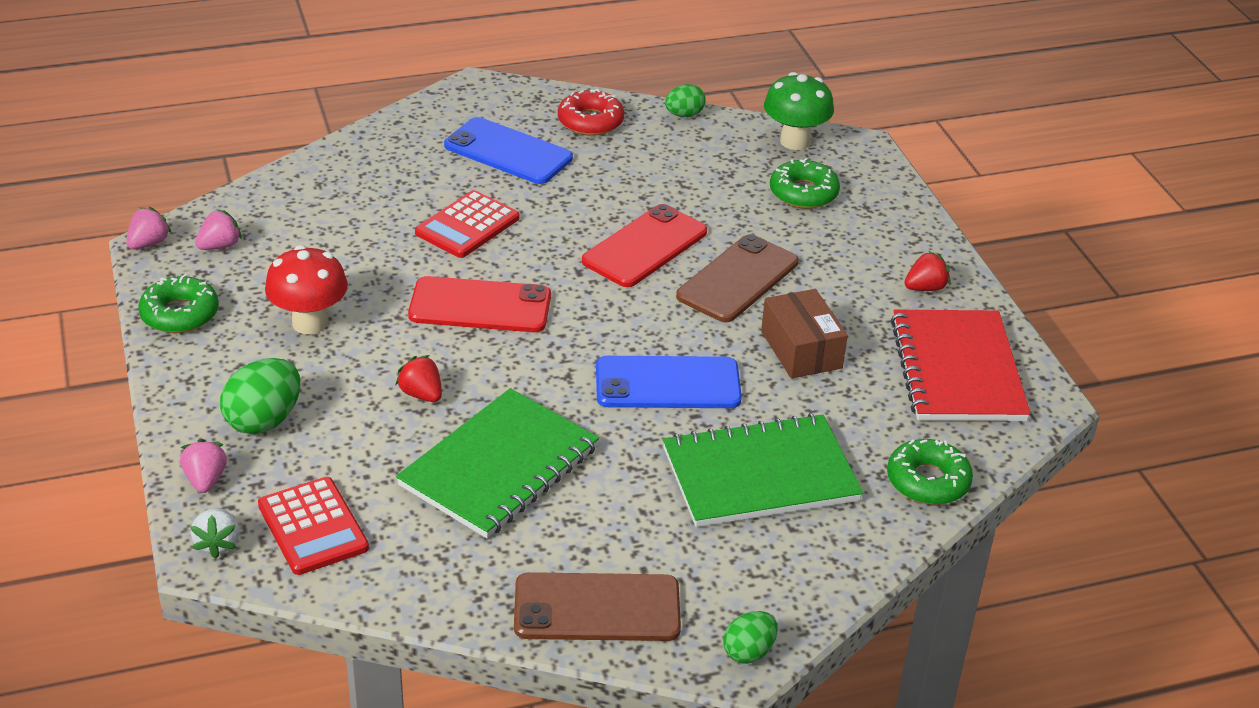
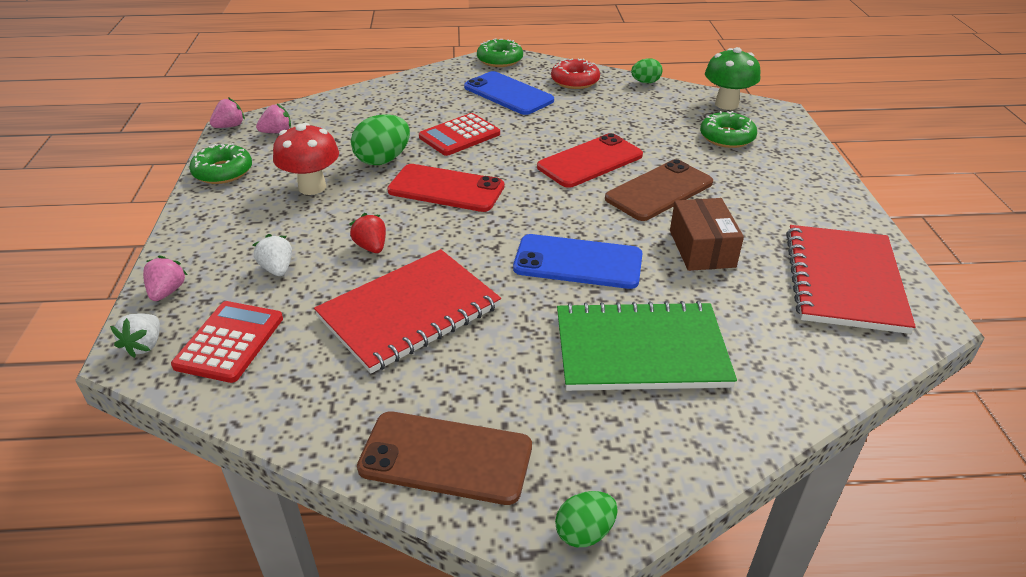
camera: 15 degrees right, 0 degrees up
(264, 420) = (239, 252): green egg -> green egg (383, 160)
(313, 527) = (229, 342): red calculator -> red calculator turned 150 degrees counterclockwise
(322, 435) = (277, 269): none -> white strawberry
(499, 466) = (409, 312): green notebook -> red notebook
(925, 288) = (820, 213): red strawberry -> none
(928, 481) = (804, 378): green donut -> green donut (500, 60)

